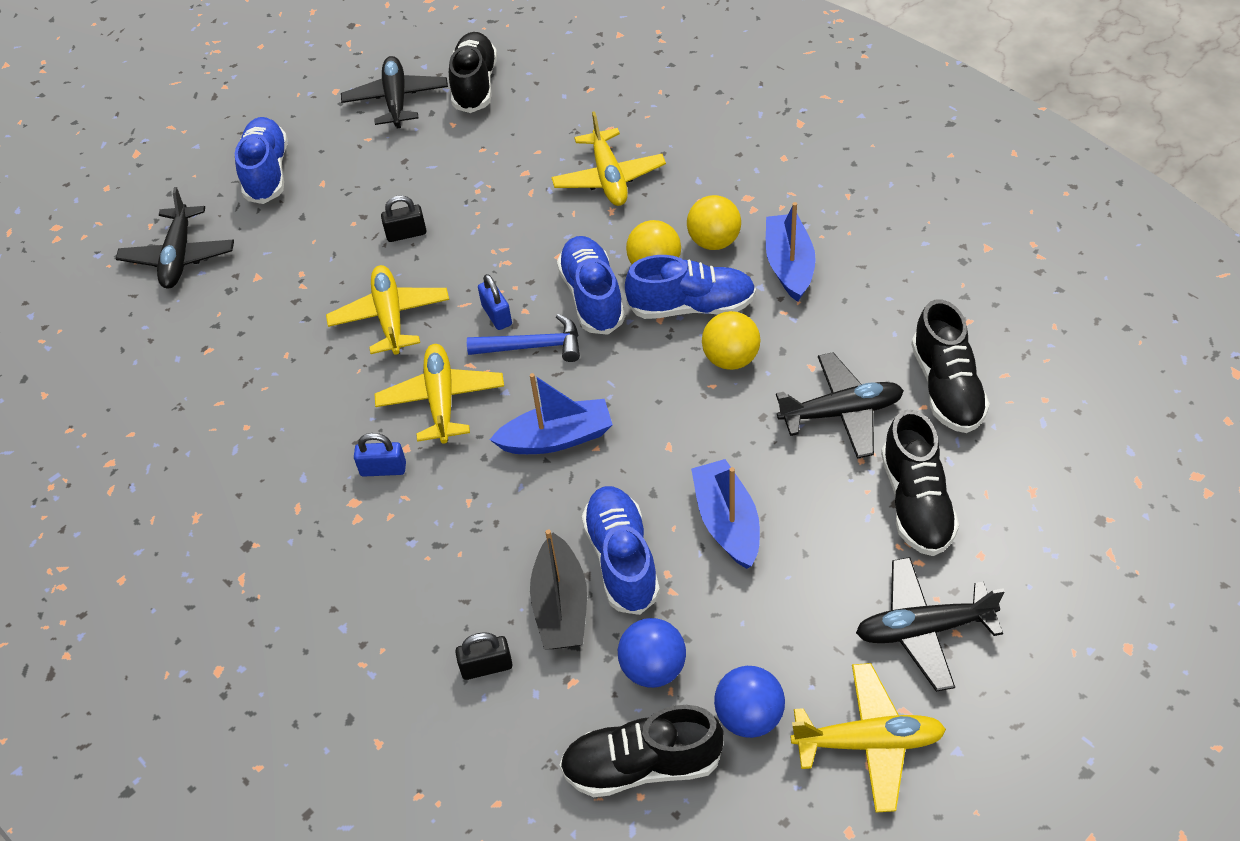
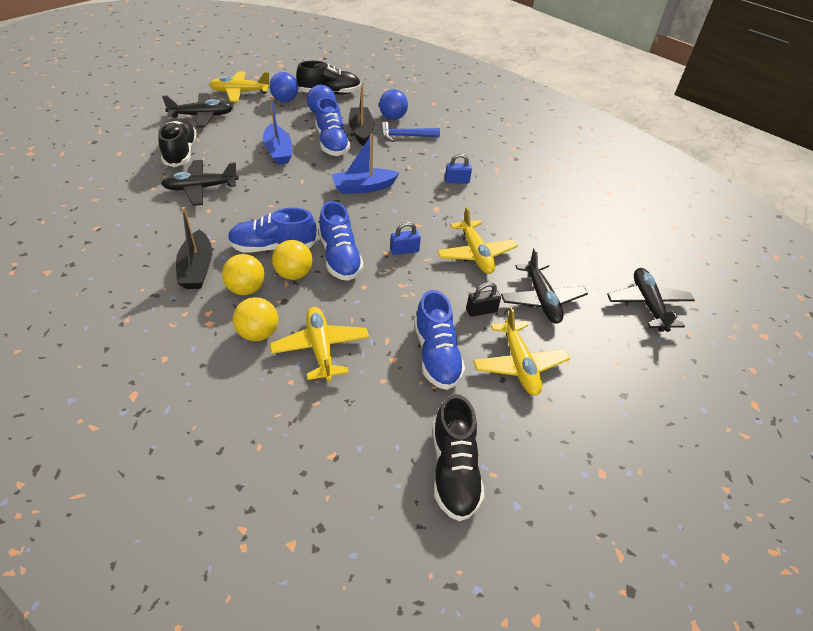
camera: 170 degrees right, 5 degrees down
(267, 172) = (620, 375): blue shoe -> blue shoe (436, 355)
(396, 100) = (532, 454): black plane -> black plane (541, 299)
(441, 400) = (432, 208): yellow plane -> yellow plane (519, 364)
(486, 667) = (393, 118): black padlock -> blue ball
(497, 315) = (404, 250): blue padlock -> blue padlock turned 75 degrees counterclockwise
(533, 346) = (379, 231): blue hammer -> blue hammer (405, 136)
(731, 359) = (256, 217): yellow ball -> yellow ball (258, 333)
(789, 265) = (197, 269): blue boat -> black boat
(946, 388) = (133, 195): black shoe -> none

